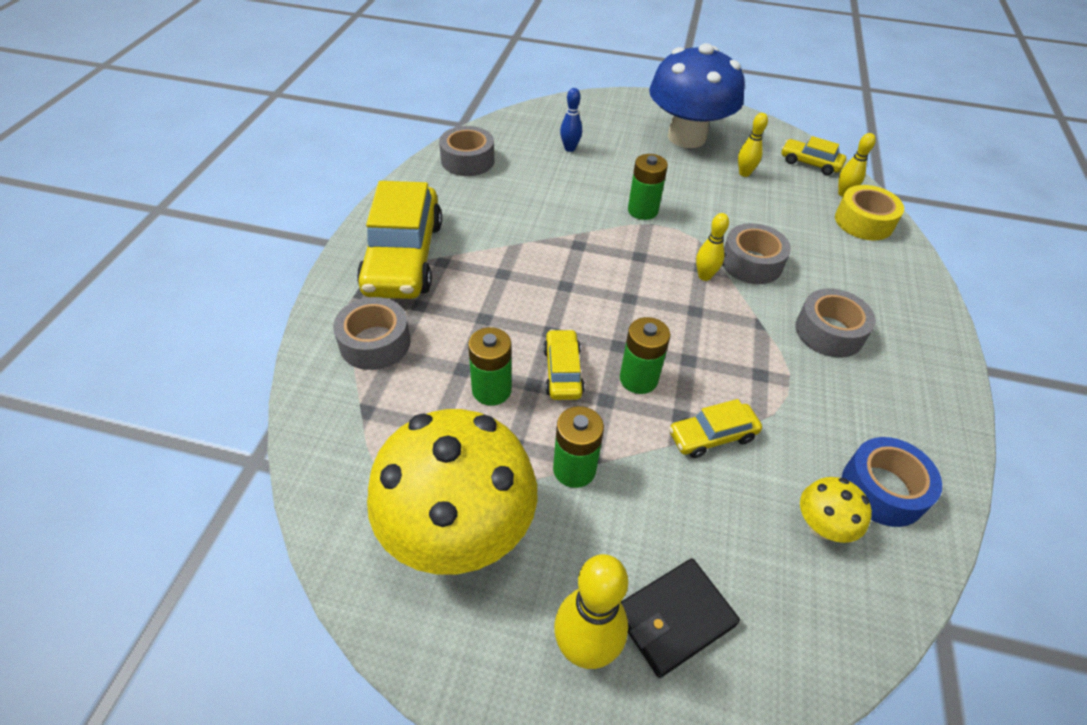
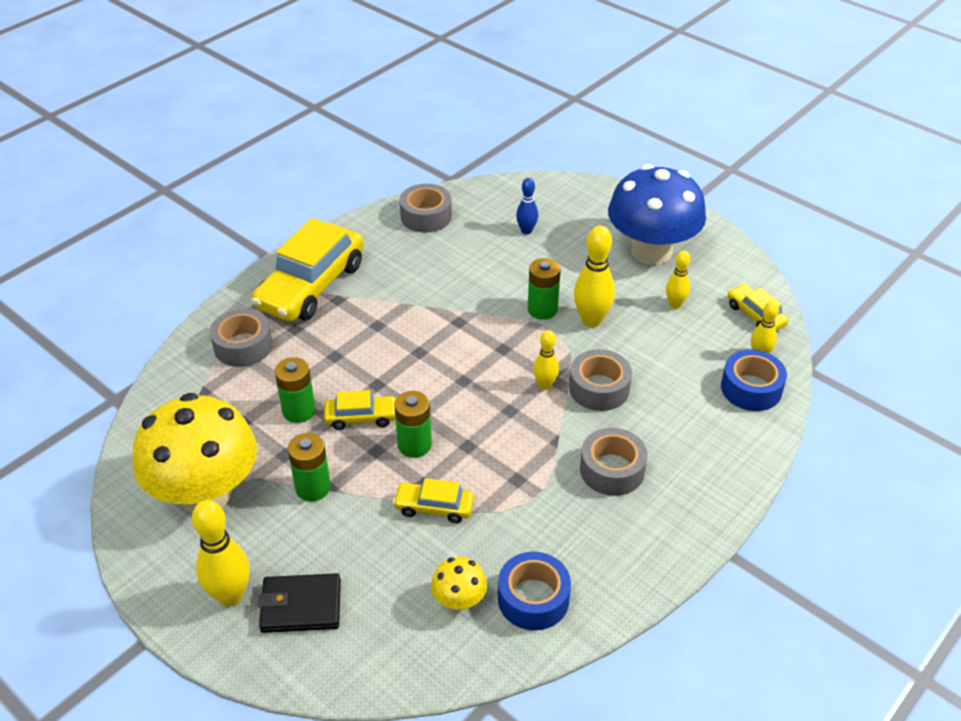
camera: 30 degrees right, 5 degrees down
(562, 371) = (361, 417): yellow car -> yellow car turned 60 degrees clockwise
(691, 207) = (591, 320): none -> yellow bowling pin
(863, 222) = (751, 388): yellow tape -> blue tape

